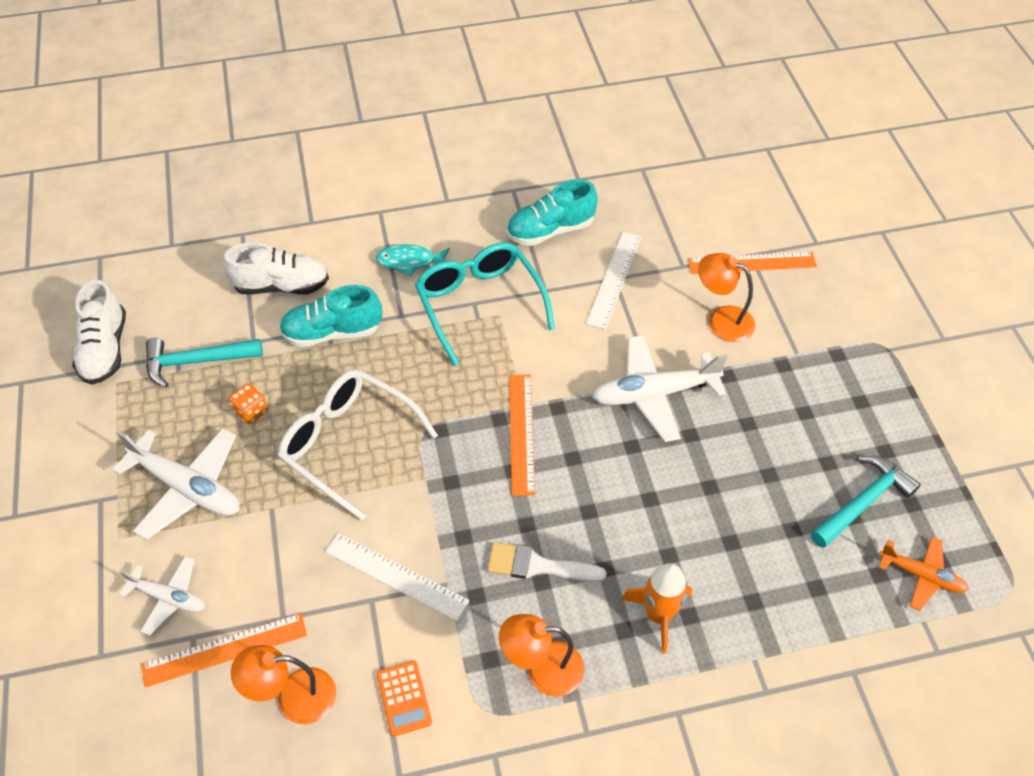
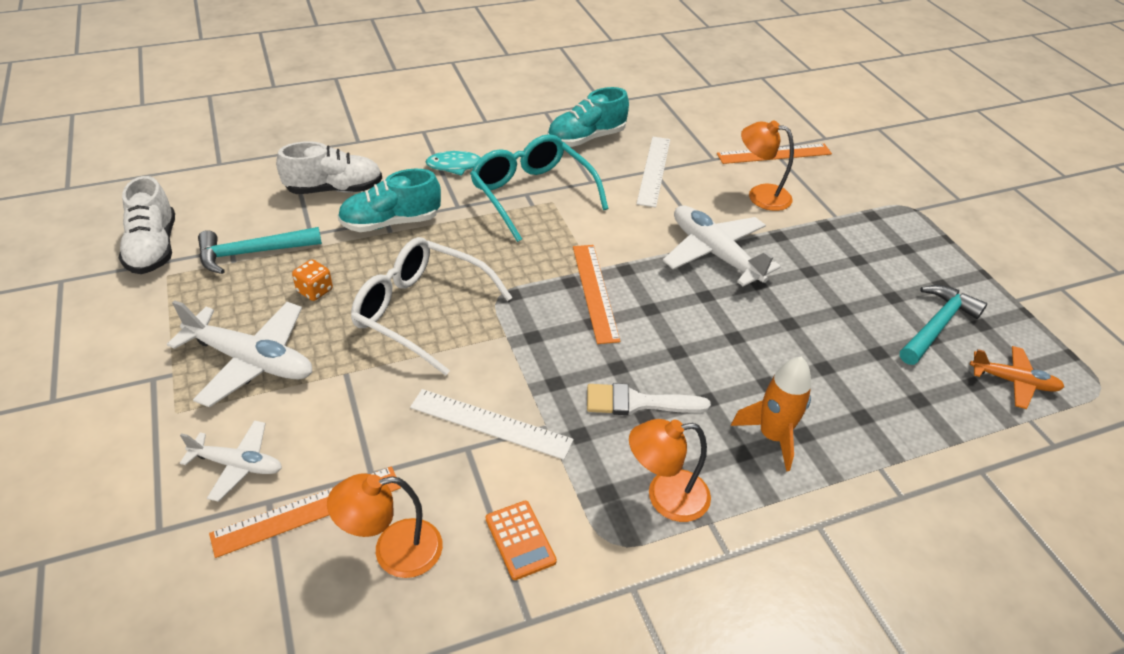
camera: 10 degrees left, 10 degrees down
(654, 394) = (714, 253): white plane -> white plane turned 75 degrees clockwise

